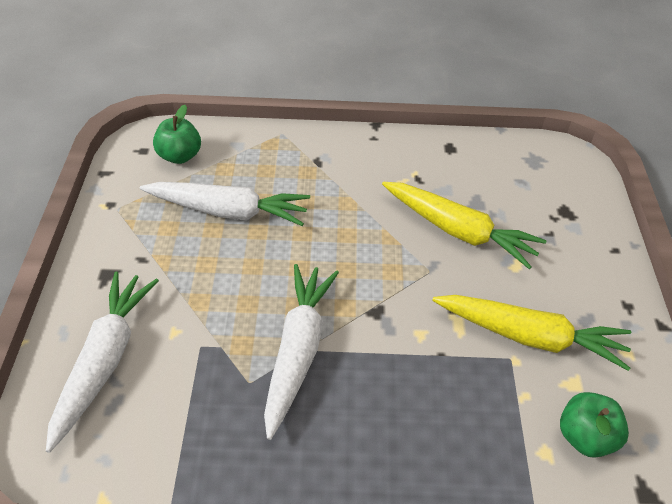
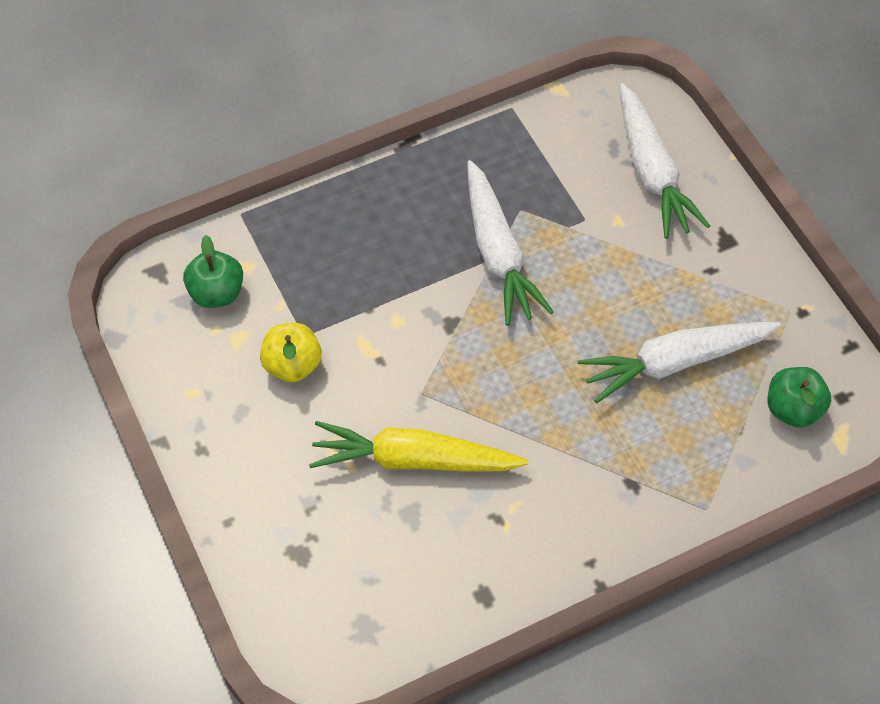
camera: 155 degrees right, 10 degrees up
(529, 336) = (293, 365): yellow carrot -> yellow apple

